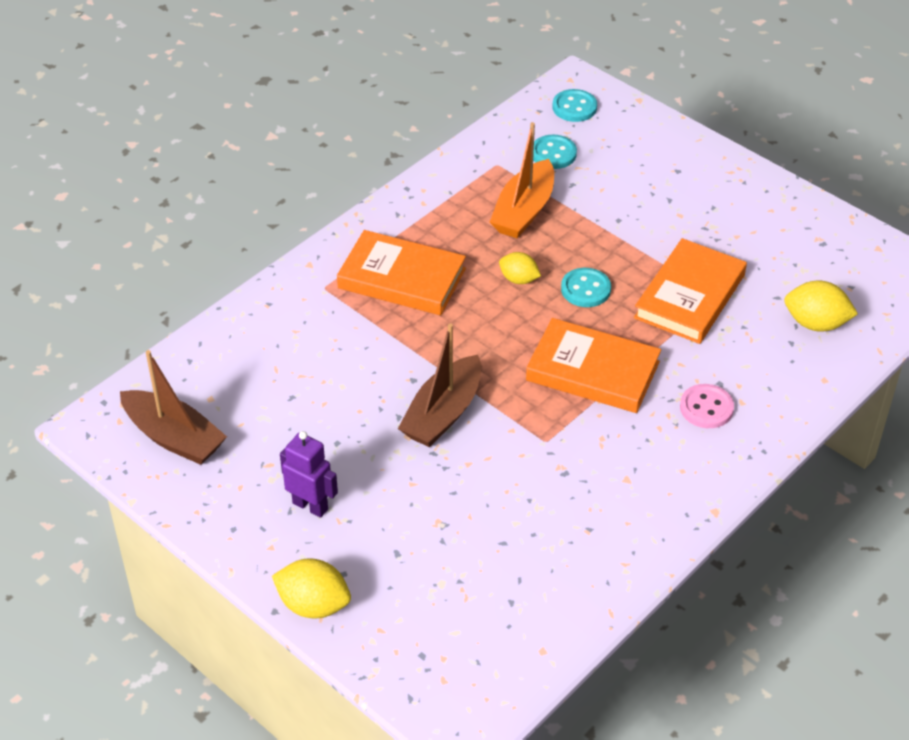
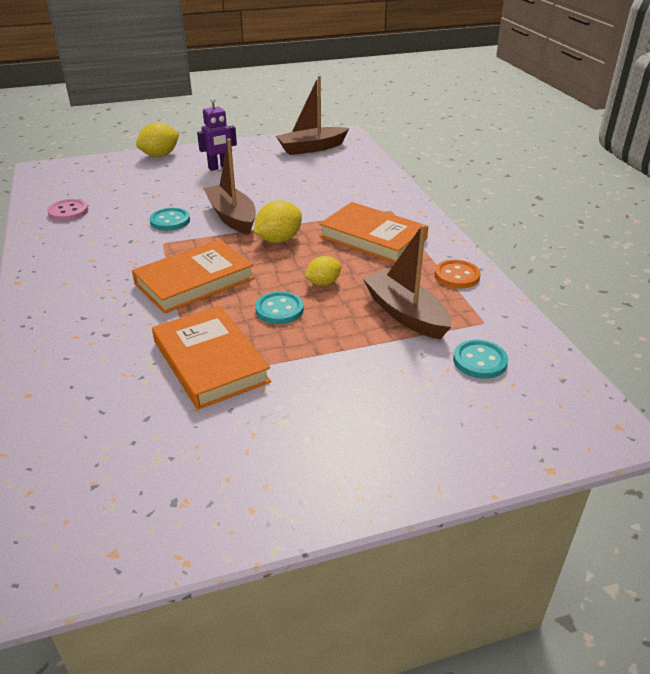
camera: 120 degrees right, 10 degrees down
(402, 278) = (373, 238): orange book -> orange book turned 75 degrees clockwise
(433, 198) = (457, 276): none -> orange button
(524, 211) = (405, 314): orange boat -> brown boat
(574, 107) = (557, 407): turquoise button -> turquoise button (170, 221)
(706, 408) = (94, 316): pink button -> pink button (68, 212)
(815, 323) = (86, 426): yellow lemon -> yellow lemon (279, 240)

